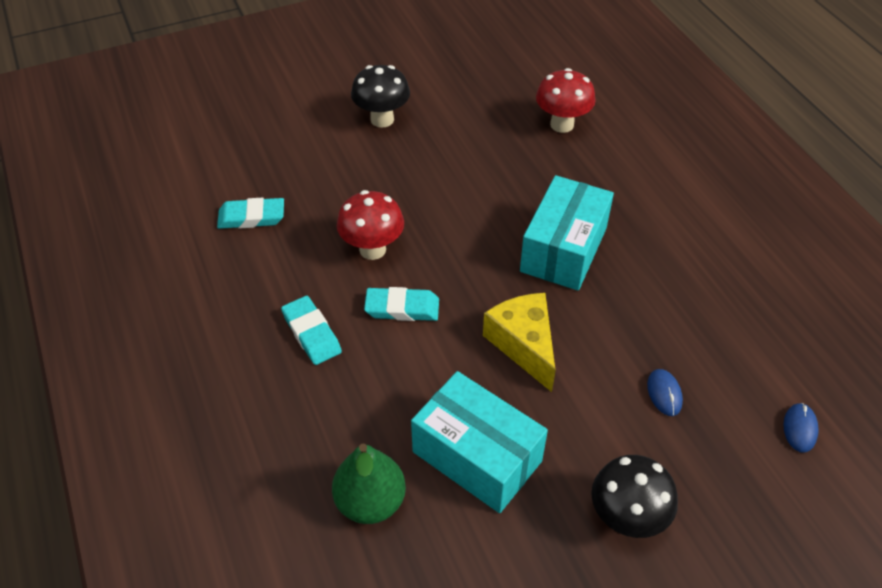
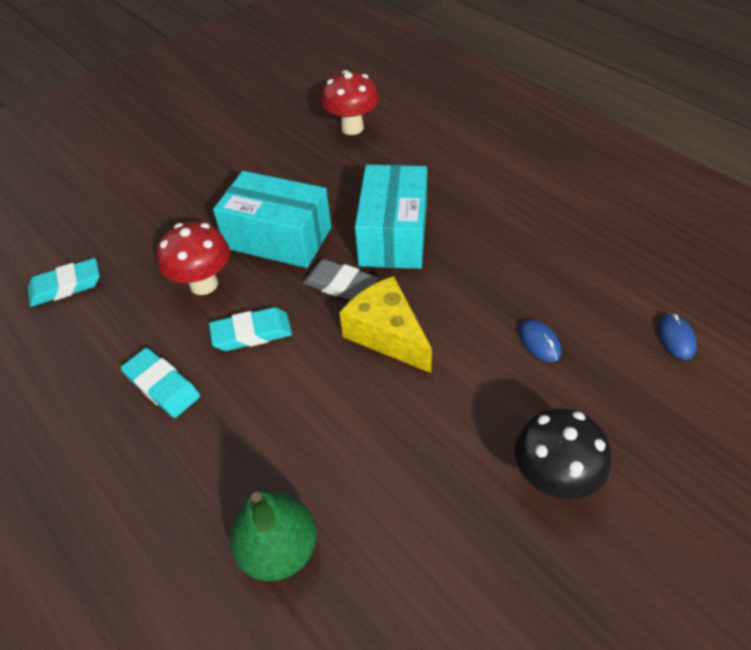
camera: 15 degrees left, 0 degrees up
(382, 119) = (178, 163): black mushroom -> none
(477, 456) = (378, 462): turquoise box -> turquoise box (278, 238)
(496, 285) = (340, 284): none -> grey eraser

